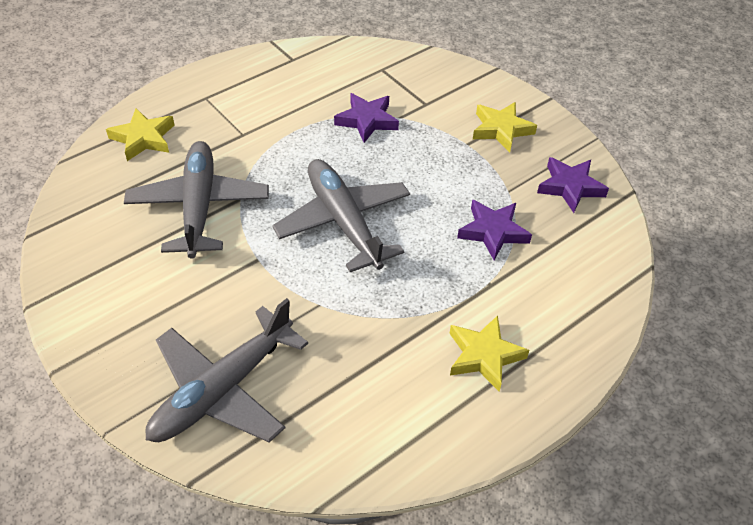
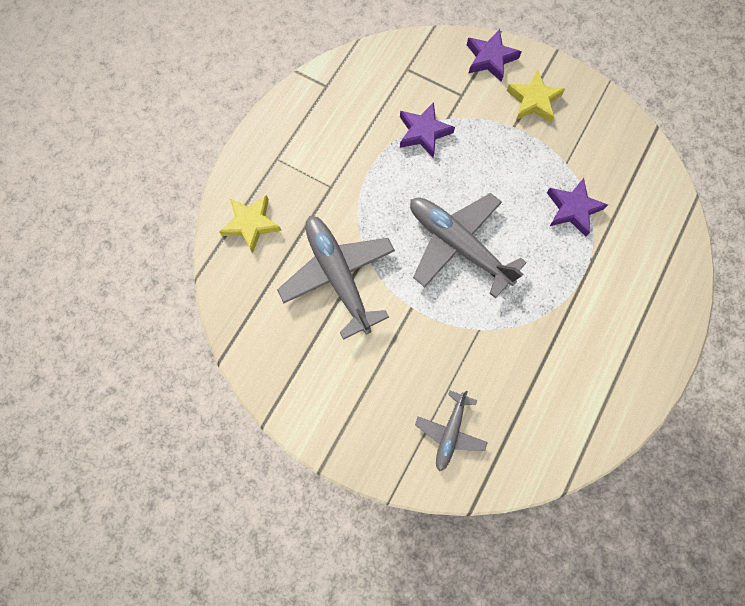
camera: 20 degrees left, 25 degrees up
(223, 389) = (450, 432): grey plane -> grey plane, size x0.56
(484, 356) = (615, 325): yellow star -> none
(570, 187) = (610, 141): purple star -> purple star (490, 58)

